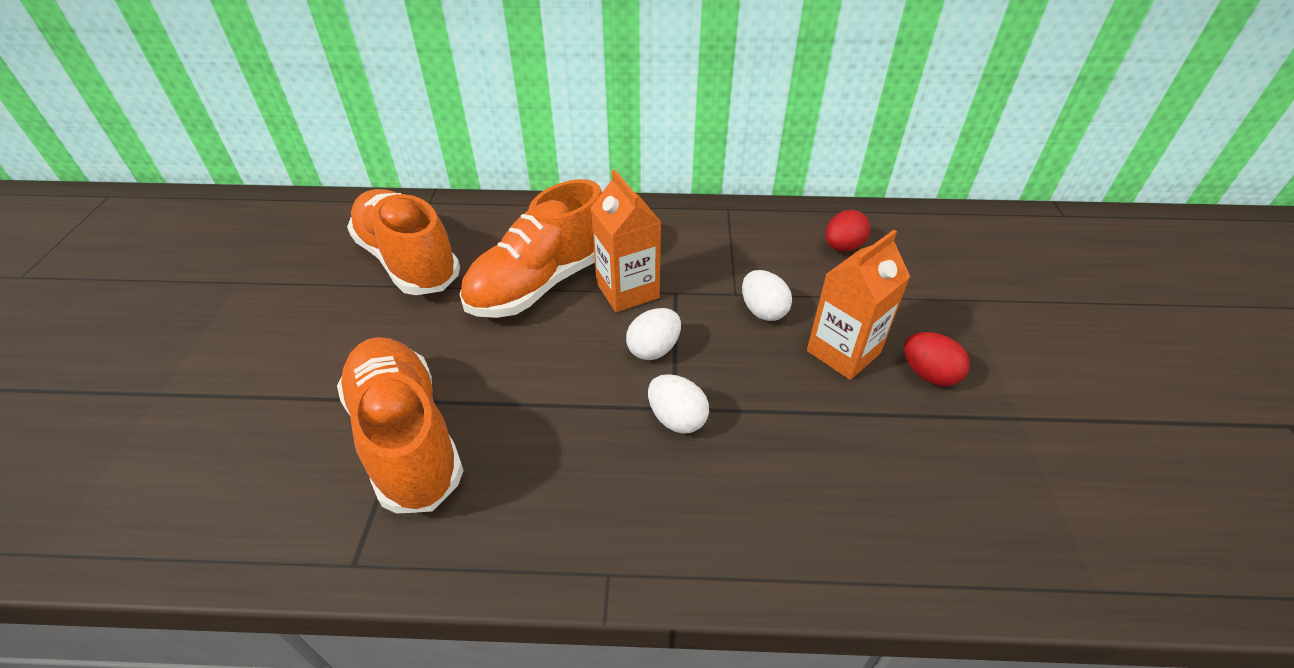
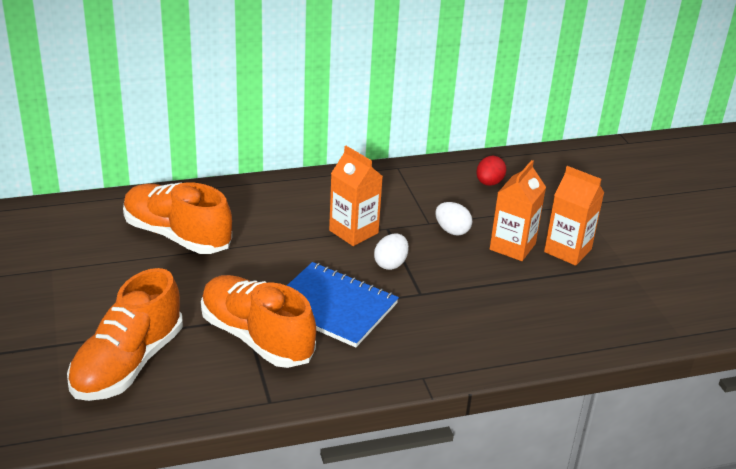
camera: 20 degrees left, 10 degrees down
(539, 405) = (333, 306): none -> blue notebook
(540, 283) = (288, 236): orange shoe -> orange shoe (128, 364)
(677, 419) = (425, 299): white egg -> none
(928, 374) = (567, 250): red egg -> orange carton

